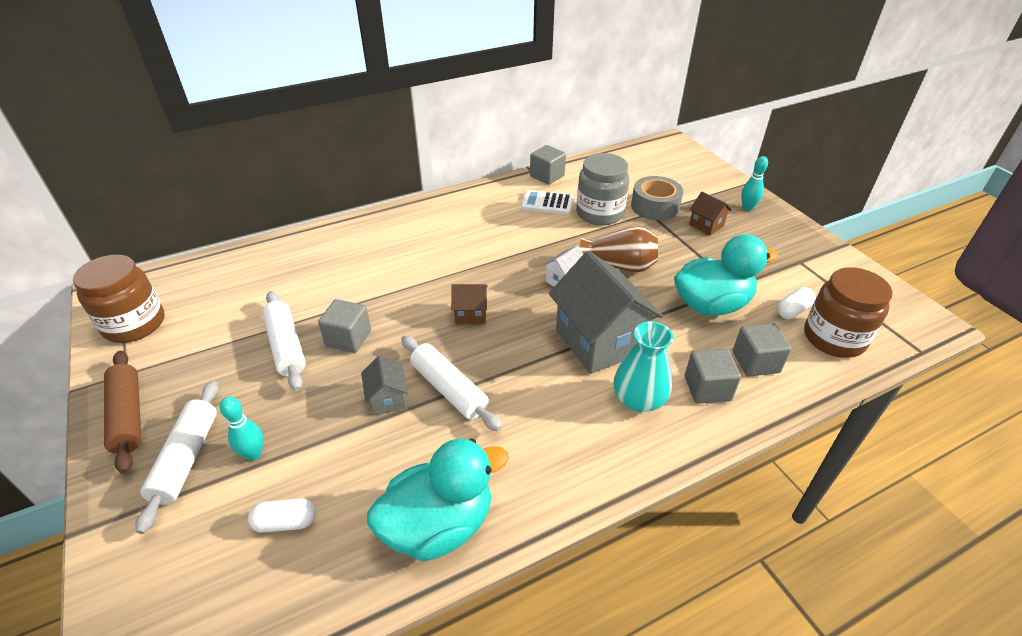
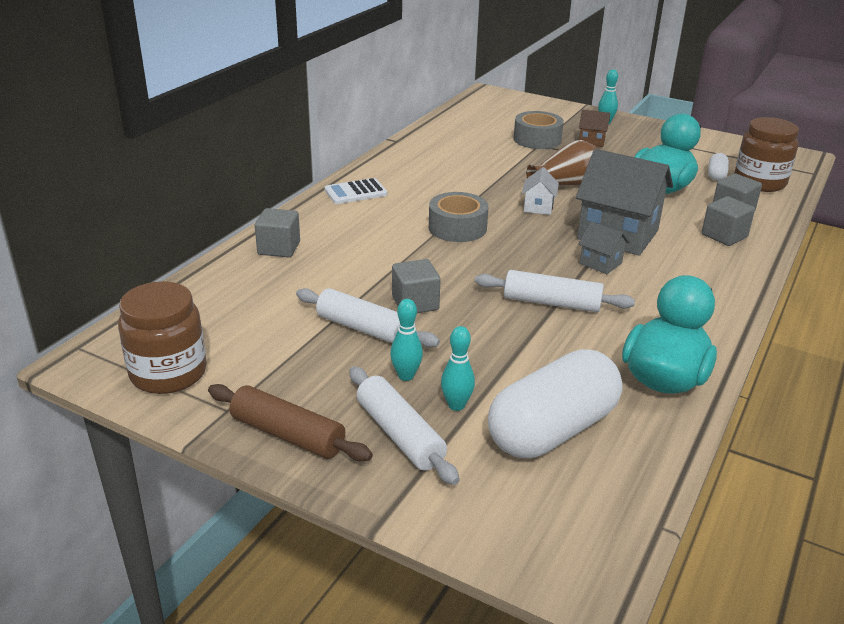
camera: 35 degrees left, 10 degrees down
(257, 405) = (406, 376): none -> turquoise bowling pin
(285, 522) = (552, 430): white capsule -> white capsule, size x2.39
(387, 399) = (512, 327): grey house -> grey house (600, 263)
(470, 314) = (495, 252): brown house -> none
(471, 276) = (457, 228): none -> grey tape
(547, 176) = (417, 141): grey cube -> grey cube (279, 248)
(547, 203) = (446, 160): white calculator -> white calculator (355, 192)
(599, 213) = (500, 155): grey jar -> none
(639, 399) = (691, 258): turquoise vase -> none

